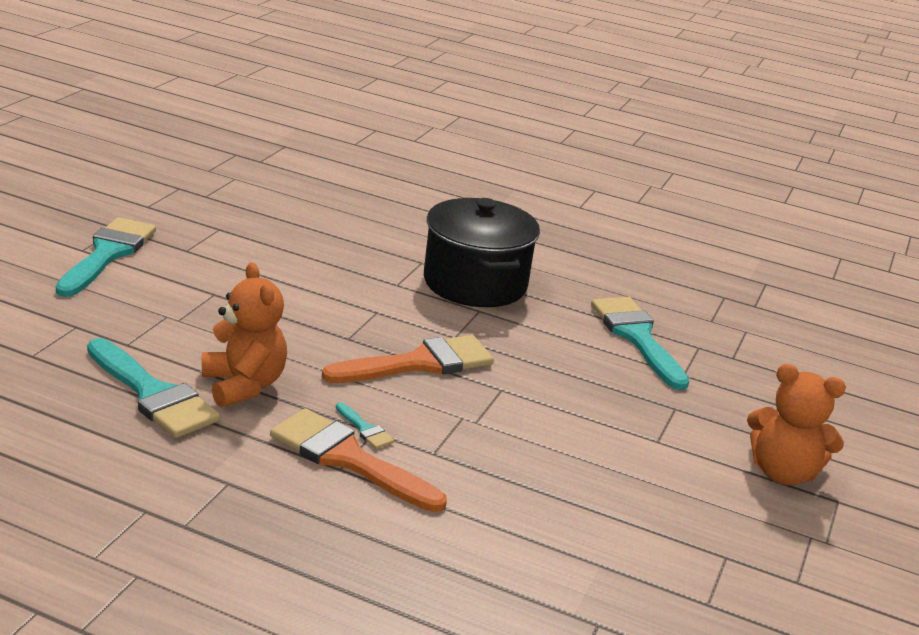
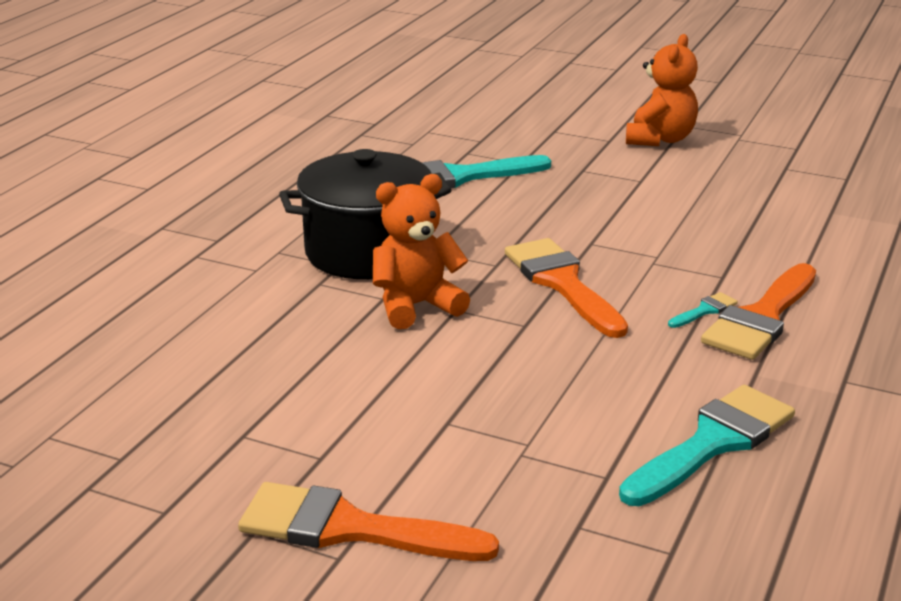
camera: 85 degrees left, 0 degrees up
(108, 254) = (350, 528): turquoise brush -> orange brush
(243, 385) = (661, 384): orange teddy bear -> orange teddy bear (416, 306)

